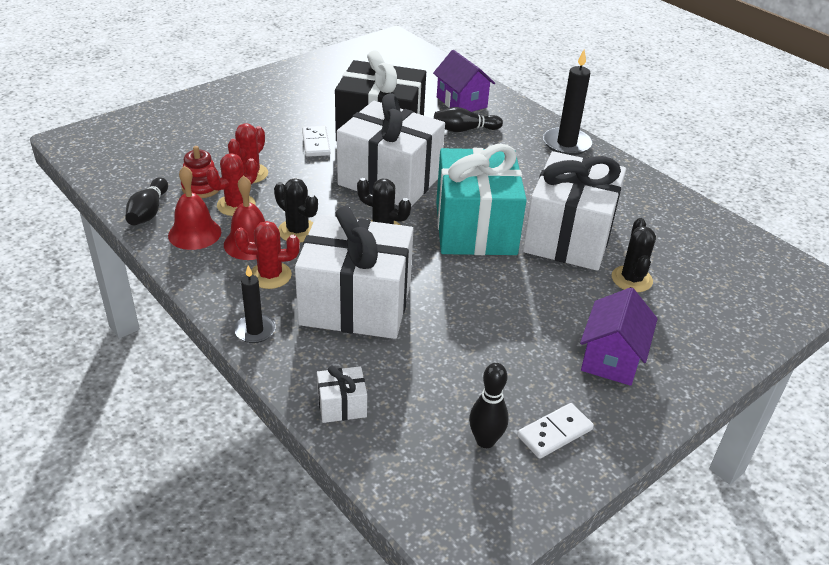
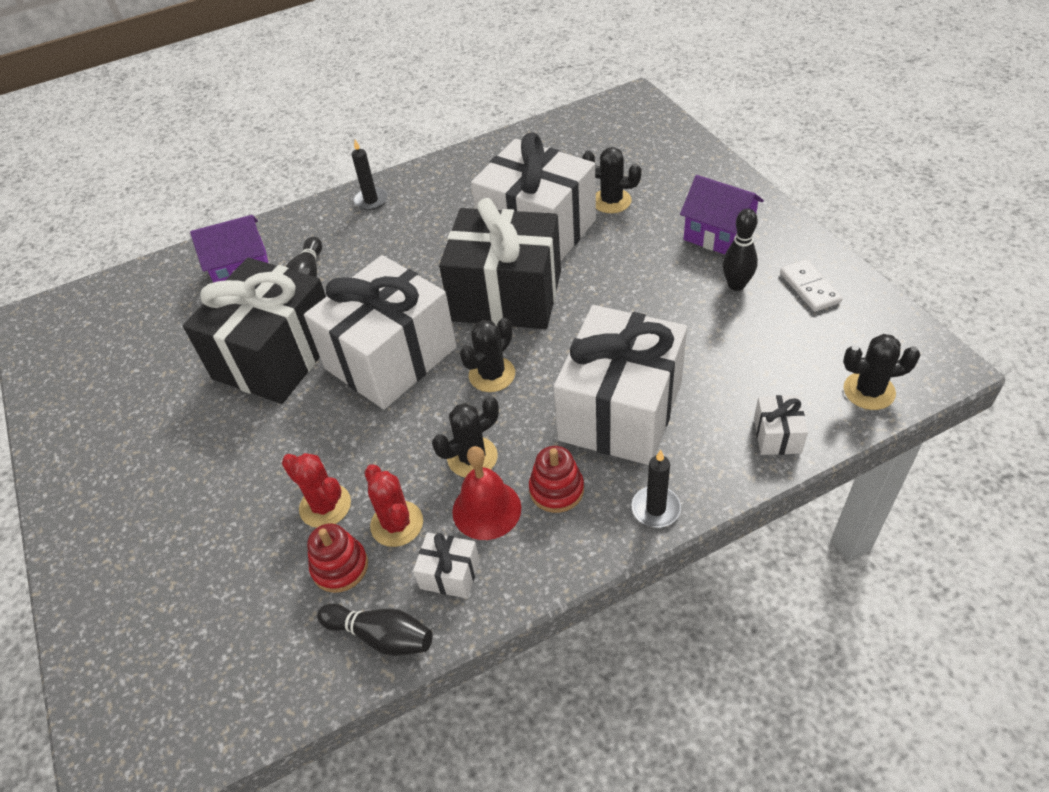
camera: 70 degrees left, 10 degrees up
(194, 233) = (449, 574): red bell -> white gift
(270, 275) = (556, 490): red cactus -> red stacking toy
(316, 143) = (277, 426): white domino -> none
(411, 478) = (869, 391): none -> black cactus
(475, 228) = (506, 296): turquoise gift -> black gift
(485, 441) = (821, 334): black bowling pin -> black bowling pin (736, 285)
(566, 144) = (371, 200): black candle -> black candle, size x0.62

